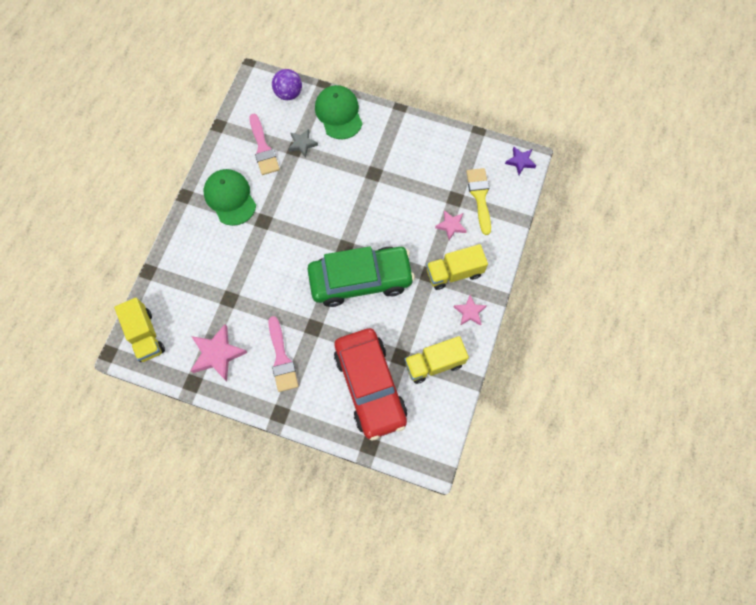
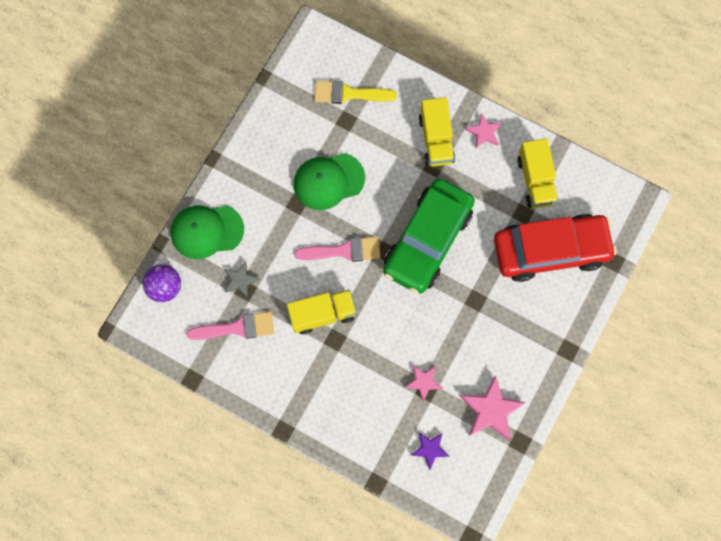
camera: 80 degrees left, 5 degrees up
(145, 335) = (456, 492): yellow truck -> yellow truck (322, 314)
(230, 198) = (297, 375): green cap -> green cap (328, 181)
(281, 359) = (507, 340): pink brush -> pink brush (344, 250)
(360, 280) = (427, 240): green car -> green car turned 150 degrees counterclockwise
(451, 226) = (379, 131): pink star -> pink star (423, 382)
(520, 161) = (313, 41): purple star -> purple star (429, 449)

